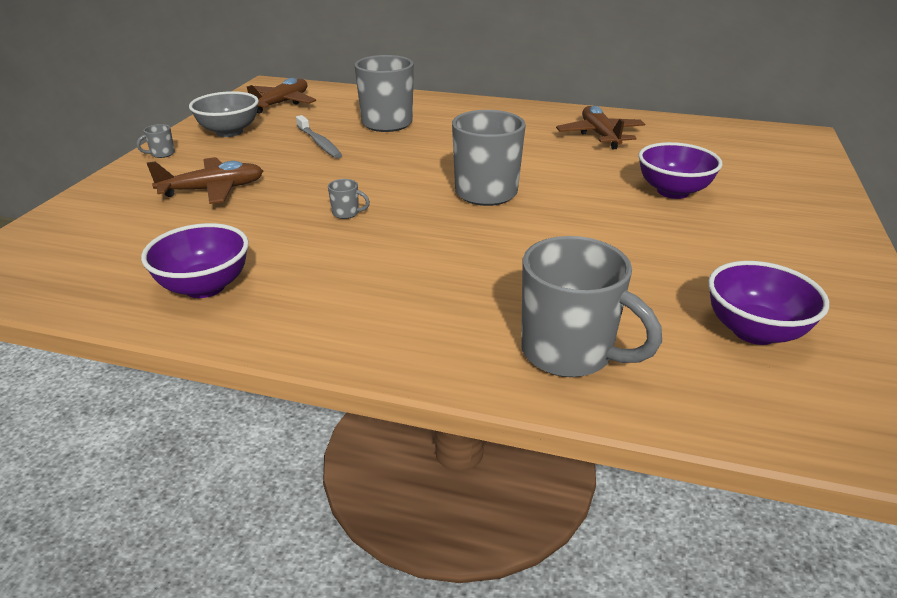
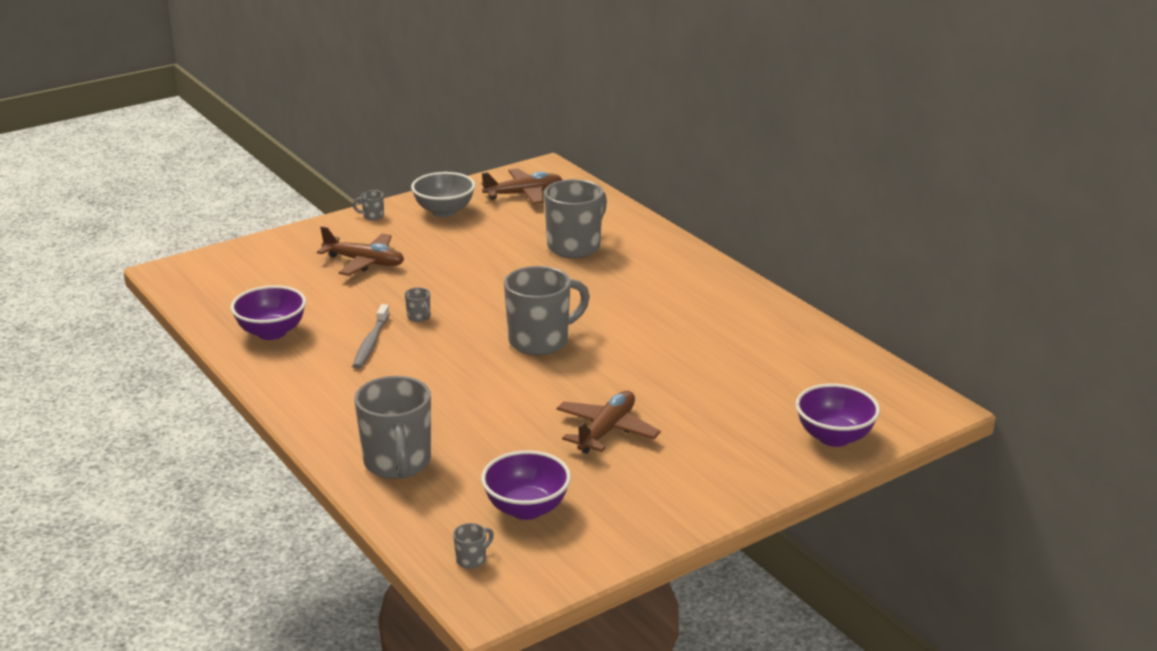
camera: 40 degrees right, 5 degrees down
(319, 143) = (492, 247): grey toothbrush -> grey toothbrush (371, 343)
(600, 135) = (732, 329): brown plane -> brown plane (606, 431)
(673, 191) = (683, 402): purple bowl -> purple bowl (834, 437)
(822, 412) = (472, 560): none -> grey mug

